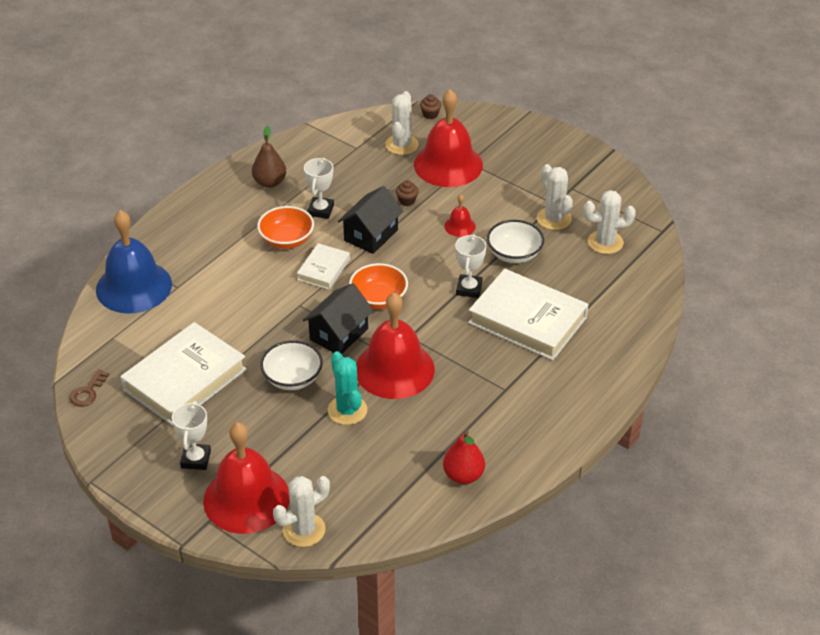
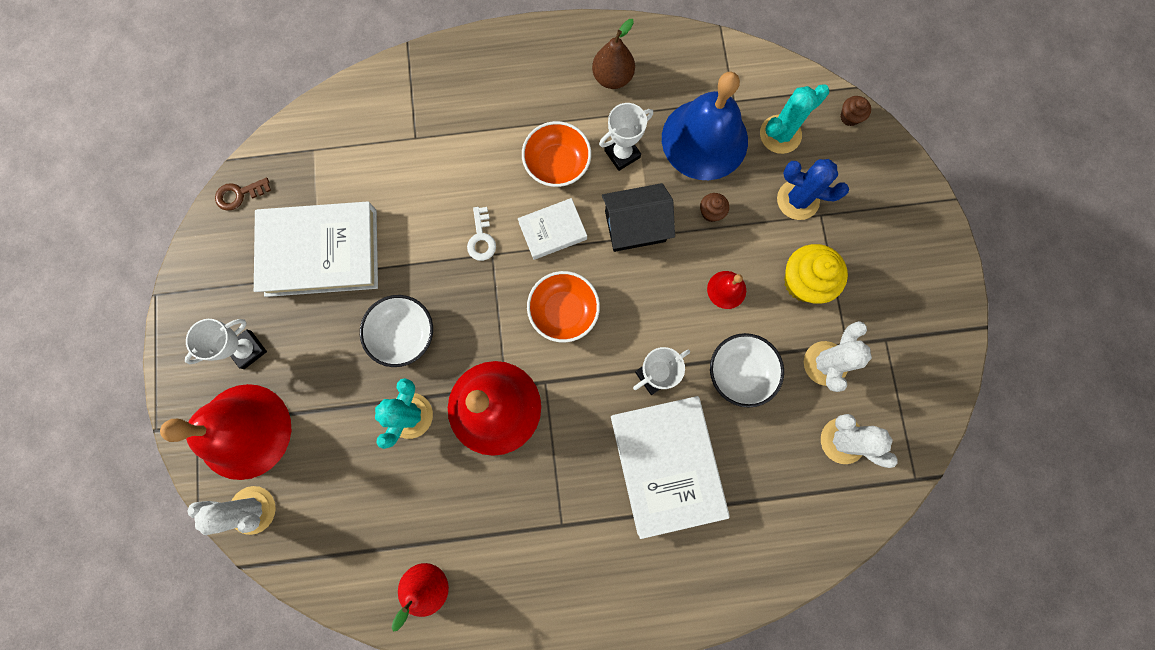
camera: 45 degrees right, 35 degrees up
(134, 286) = (382, 105): blue bell -> blue bell (704, 139)
(283, 302) = (481, 238): none -> white key
(339, 334) = (489, 320): black house -> none
(401, 145) = (780, 134): white cactus -> turquoise cactus
(448, 164) = (797, 200): red bell -> blue cactus
(497, 194) = (804, 282): none -> yellow cupcake

